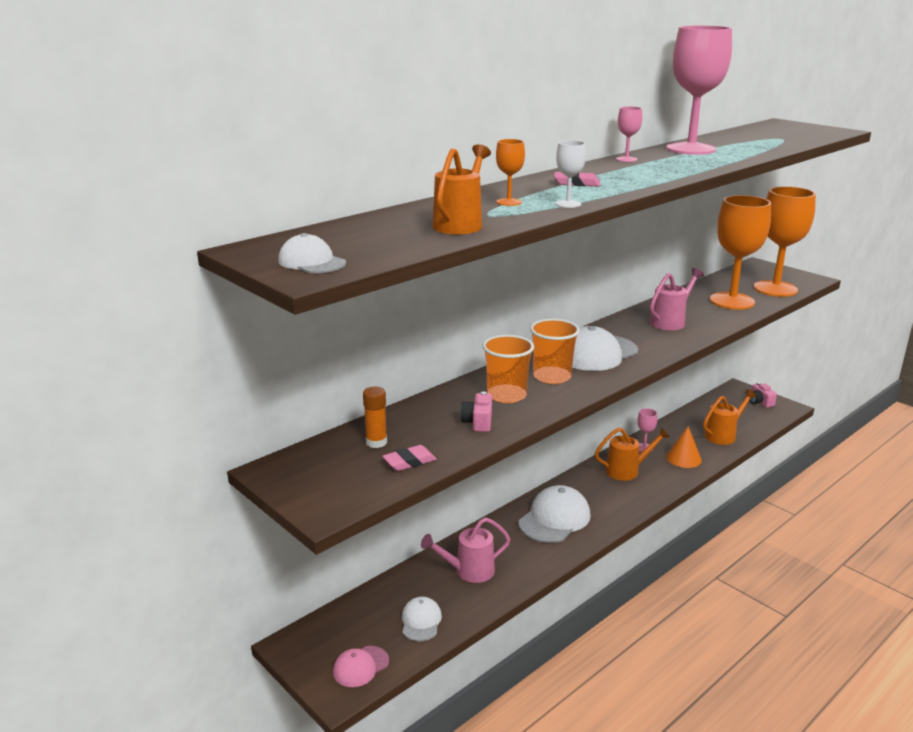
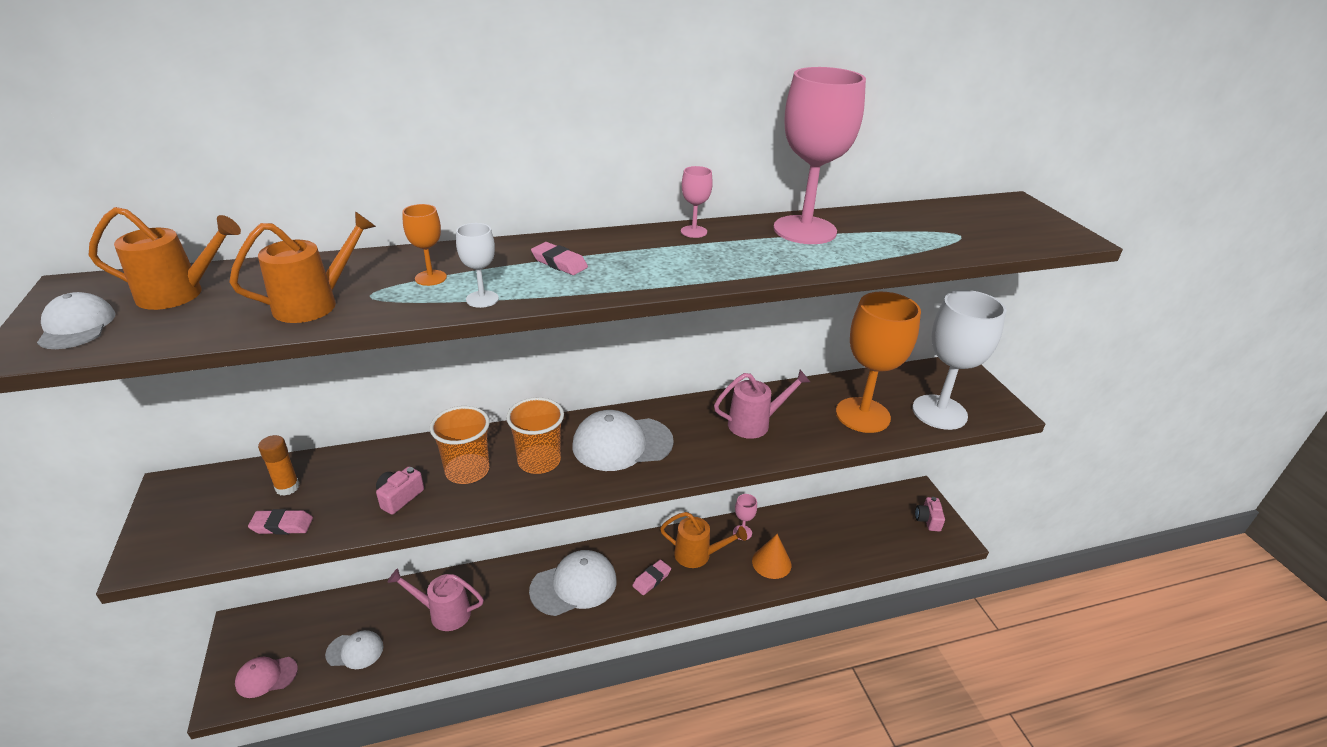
camera: 25 degrees right, 10 degrees up
(421, 621) = (355, 651): white cap -> white cap turned 60 degrees clockwise
(609, 496) = (651, 579): none -> pink eraser
(723, 435) = (844, 549): orange watering can -> orange watering can (180, 294)
(775, 289) = (939, 412): orange goblet -> white goblet

